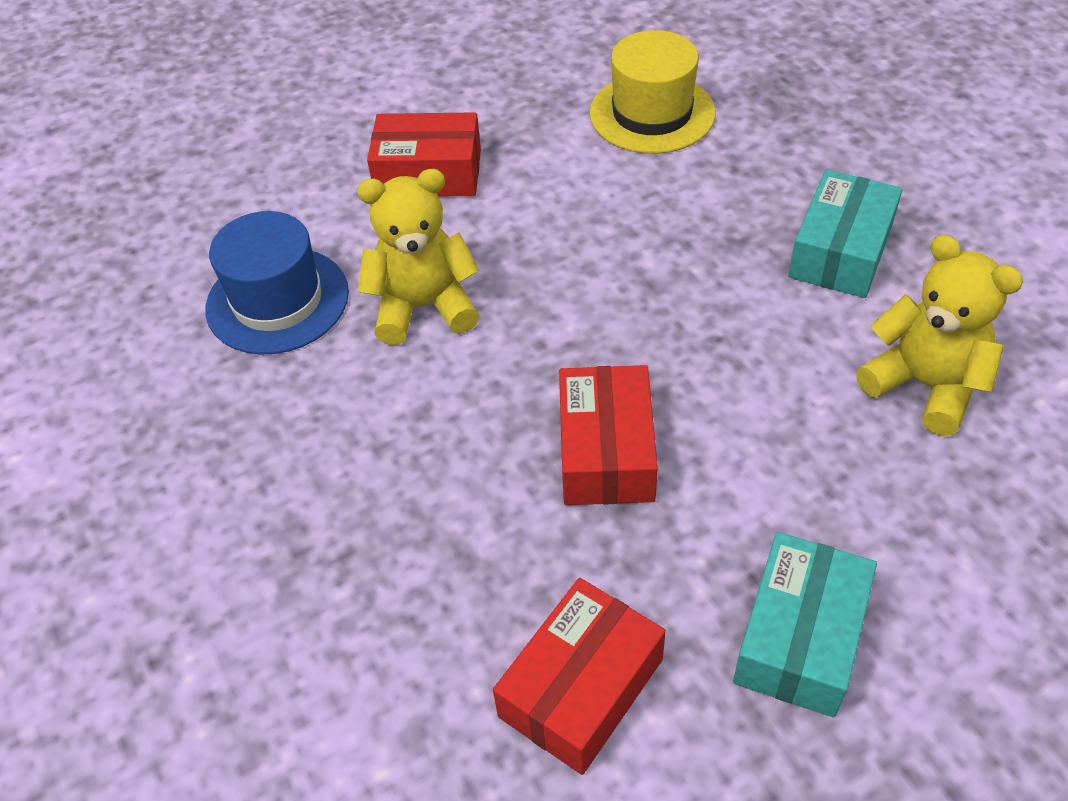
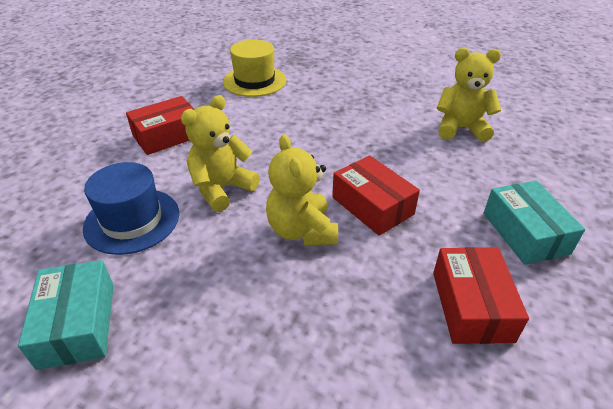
camera: 40 degrees left, 10 degrees down
(467, 435) = (302, 231): none -> yellow teddy bear
(841, 251) = (382, 99): turquoise box -> turquoise box (78, 324)

